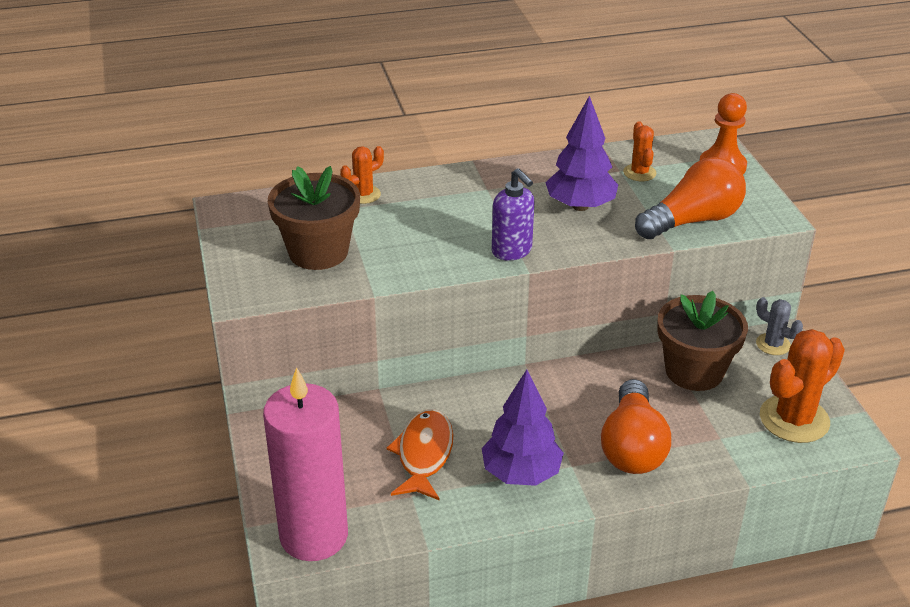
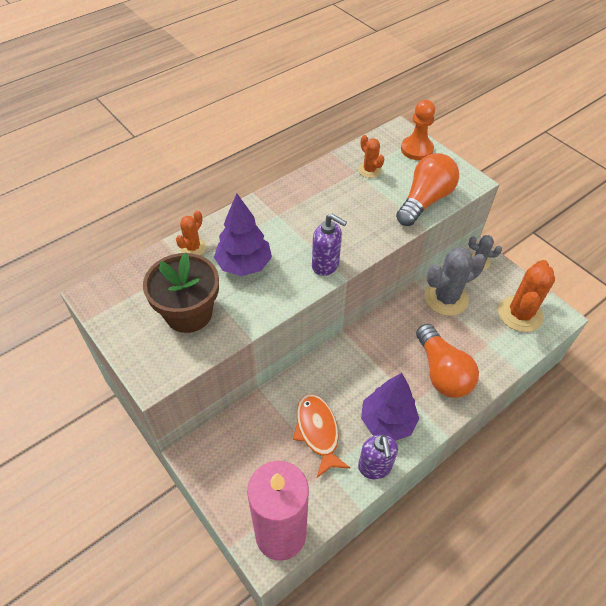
camera: 25 degrees left, 15 degrees up
(473, 513) = (374, 467): none -> purple soap dispenser
(580, 206) = (348, 210): purple tree -> purple tree (244, 265)
(694, 371) = (446, 298): brown flower pot -> grey cactus

